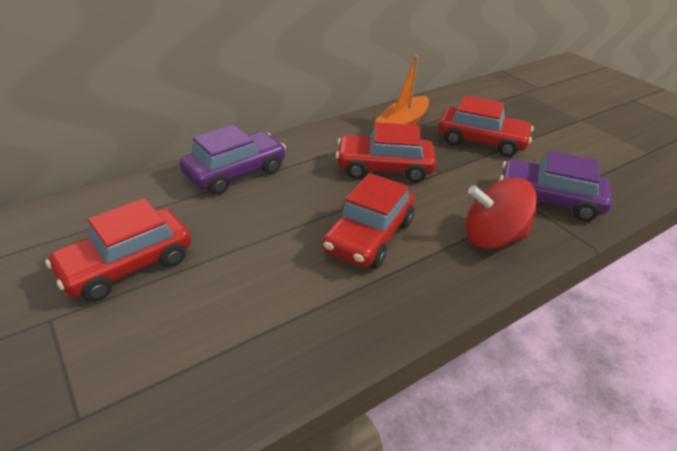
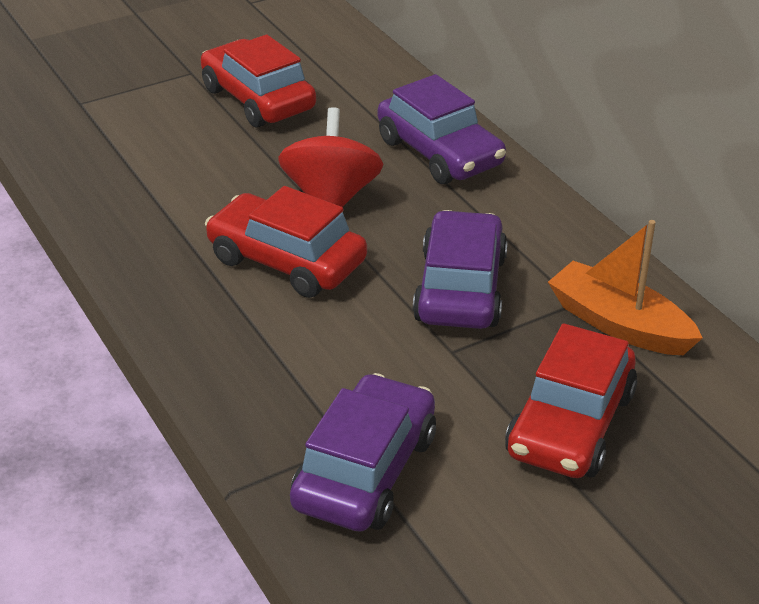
camera: 95 degrees right, 0 degrees up
(384, 168) = (460, 288): red car -> purple car
(492, 237) = (270, 378): red spinning top -> red spinning top (331, 197)

